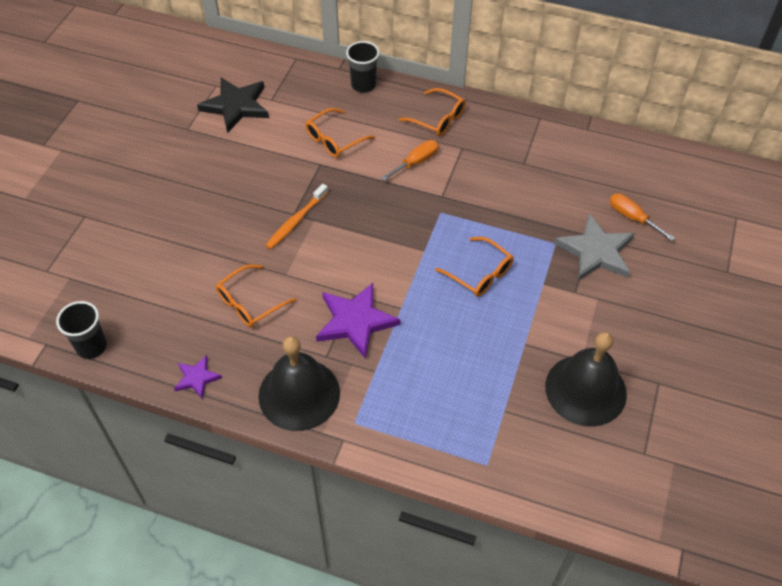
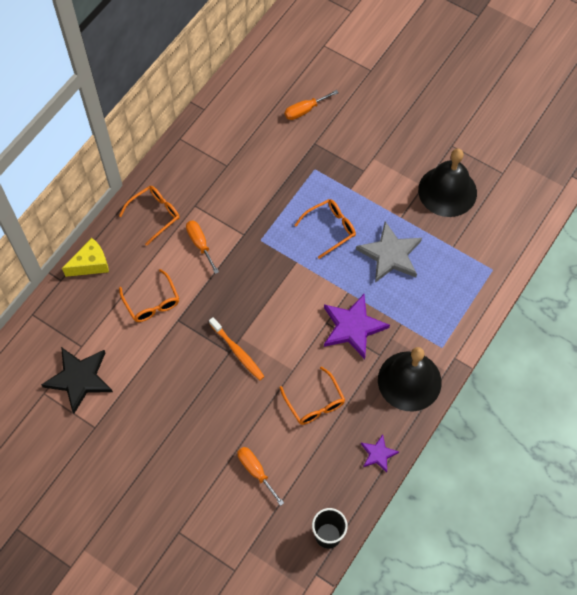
camera: 75 degrees left, 10 degrees up
(159, 266) = (256, 471): none -> orange screwdriver
(363, 85) = (91, 264): black cup -> yellow cheese
(596, 251) = (330, 145): grey star -> grey star (390, 255)

